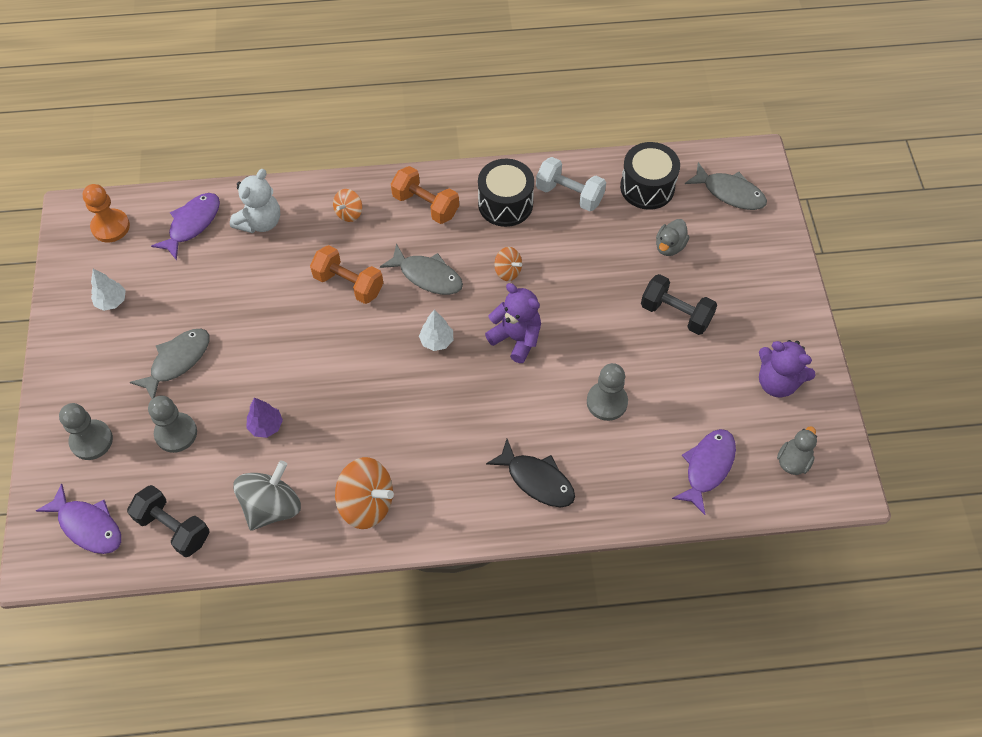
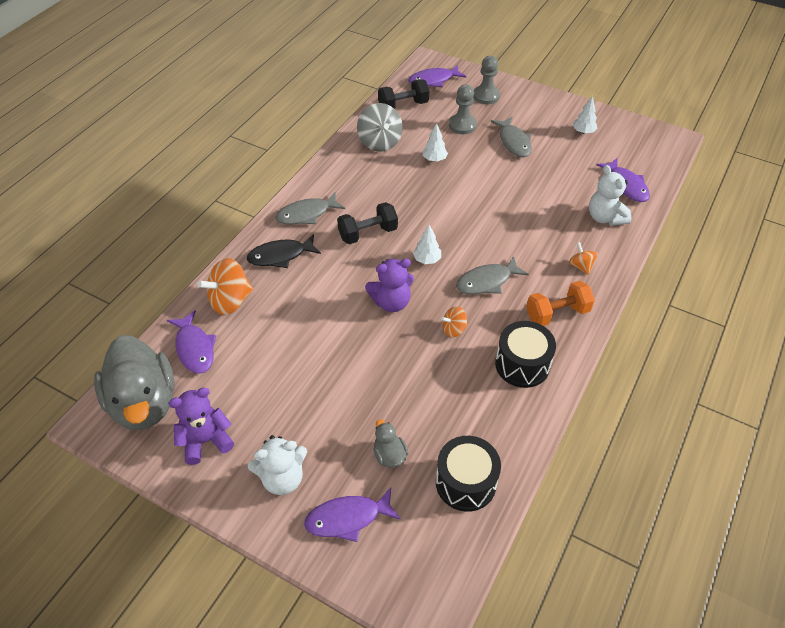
camera: 125 degrees right, 10 degrees down
(110, 227) = (650, 150): orange pawn -> none
(266, 426) = (434, 159): purple tree -> white tree
(348, 284) = (513, 238): orange dumbbell -> none
(366, 503) = (344, 177): orange spinning top -> orange spinning top (230, 301)
(569, 194) = (500, 416): white dumbbell -> none
(607, 402) = (295, 323): grey pawn -> none
(676, 314) = (324, 414): black dumbbell -> black dumbbell (368, 233)
(730, 193) = (407, 552): grey fish -> grey fish (306, 214)
(742, 242) = (347, 518): none -> purple fish
(753, 304) = (282, 478): none -> white teddy bear
(793, 461) = (144, 403): grey duck -> grey duck, size x2.38

